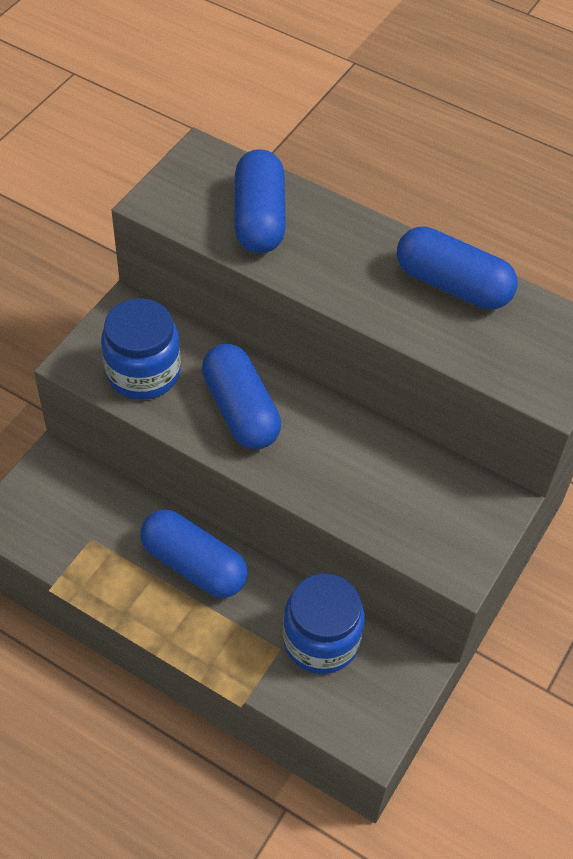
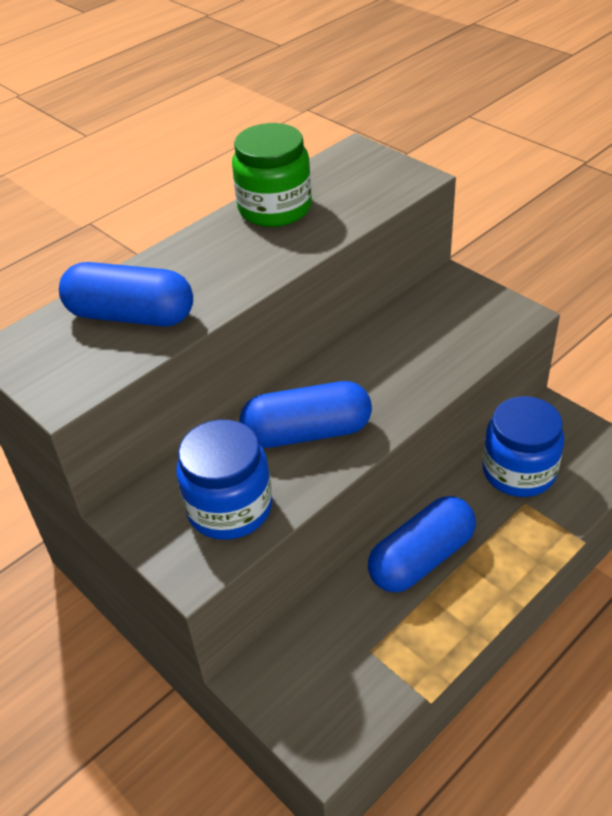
camera: 70 degrees left, 10 degrees down
(452, 285) = (275, 208): blue capsule -> green jar

